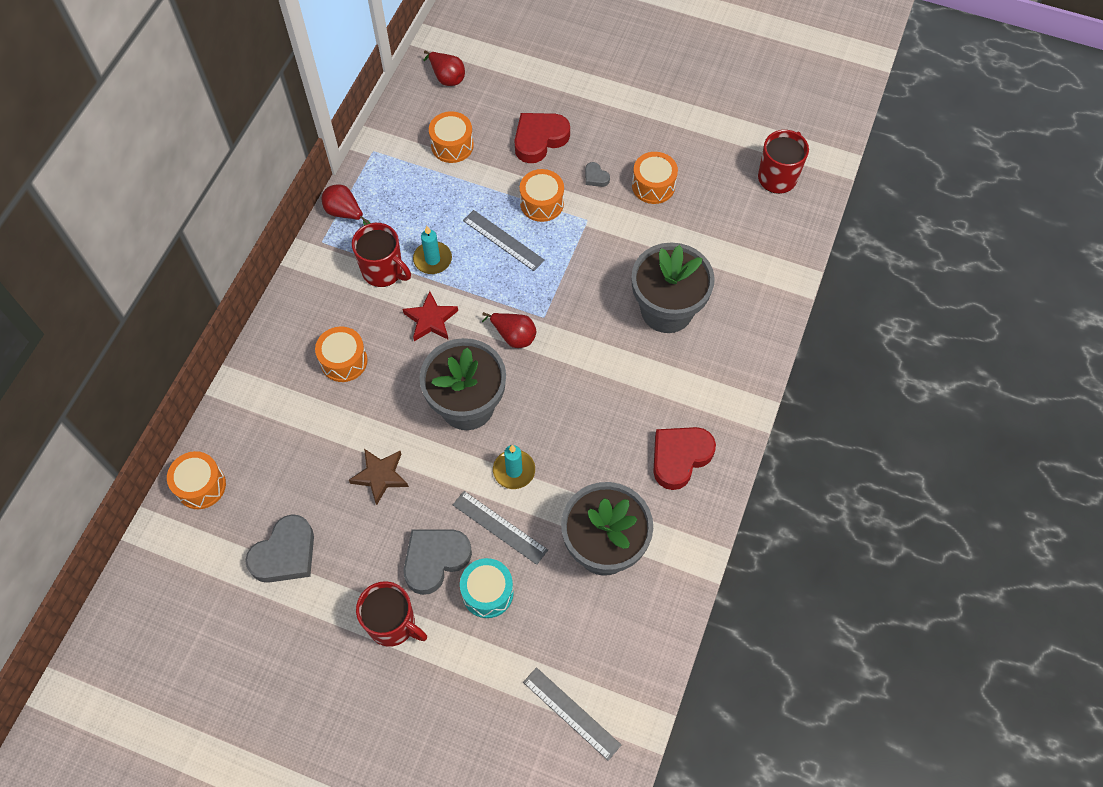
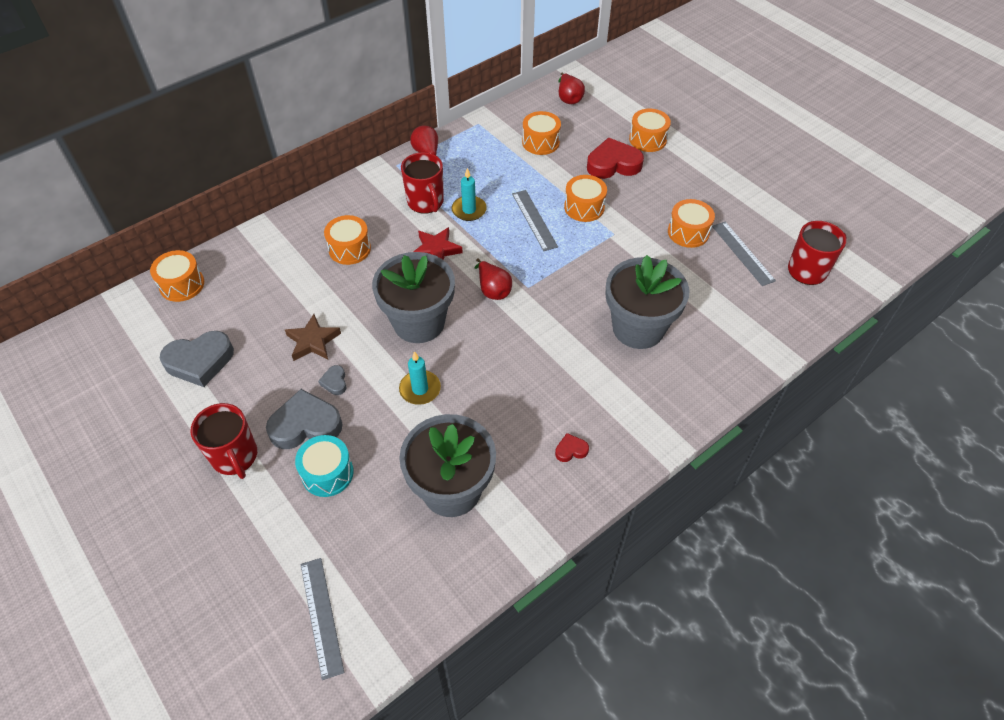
camera: 30 degrees right, 10 degrees down
(499, 527) = (376, 427): grey ruler -> grey ruler (742, 253)
(555, 94) = (647, 139): none -> orange drum
(595, 177) = (642, 207): grey heart -> grey heart (335, 382)
(679, 457) = (571, 450): red heart -> red heart, size x0.46

